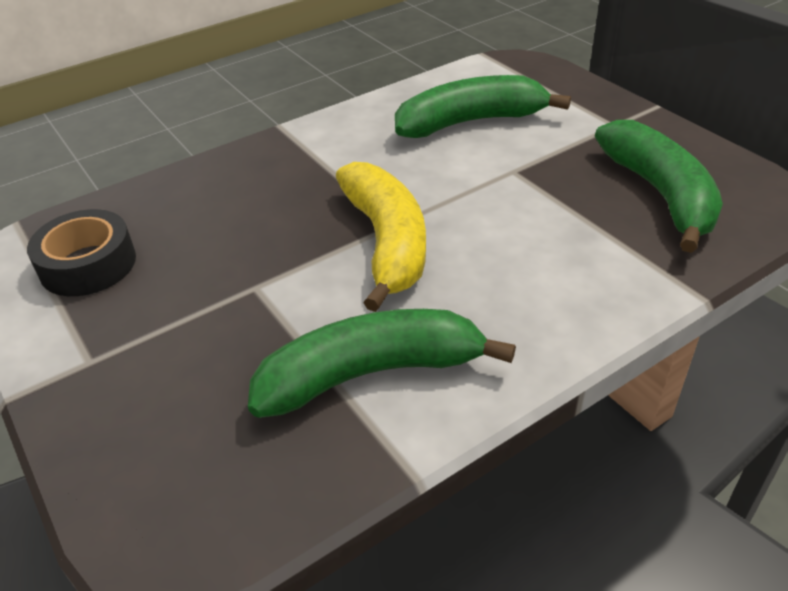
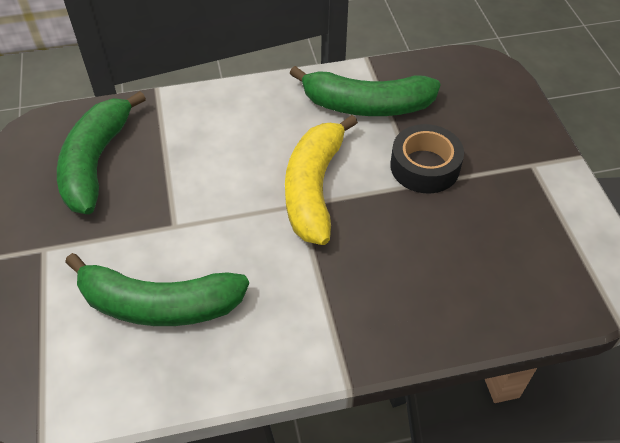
camera: 160 degrees left, 10 degrees up
(88, 264) = (544, 246): black tape -> black tape (424, 166)

